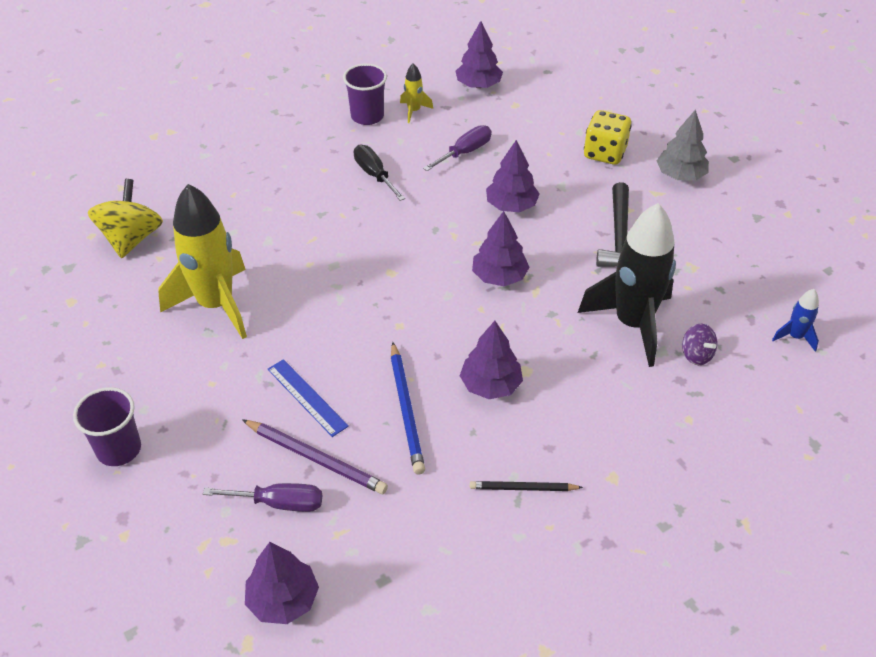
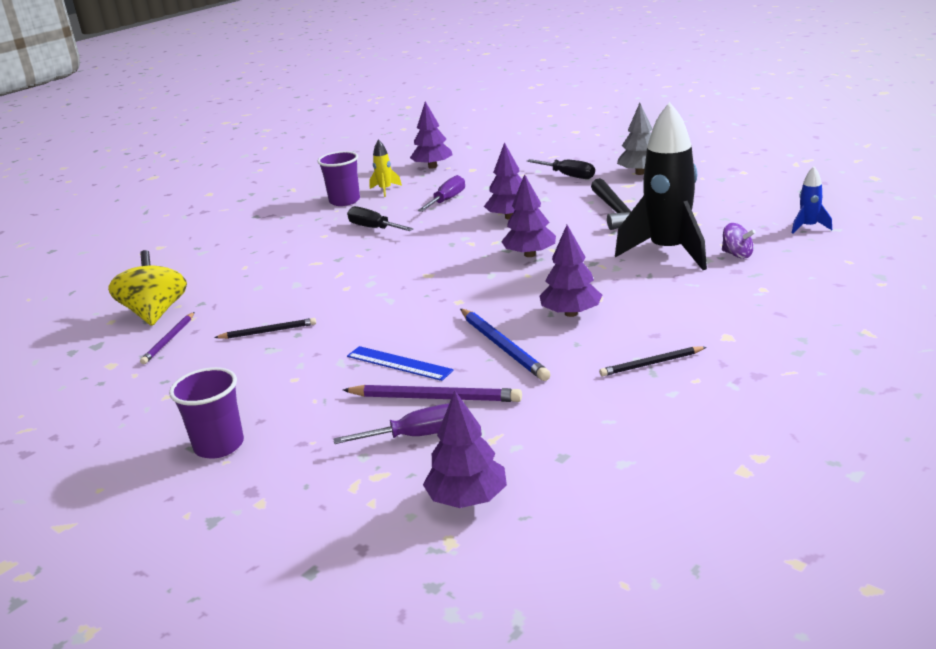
camera: 15 degrees left, 20 degrees down
(130, 284) = (169, 340): none -> purple pencil
(216, 305) = (268, 331): yellow rocket -> black pencil
(605, 153) = (568, 176): yellow dice -> black screwdriver

